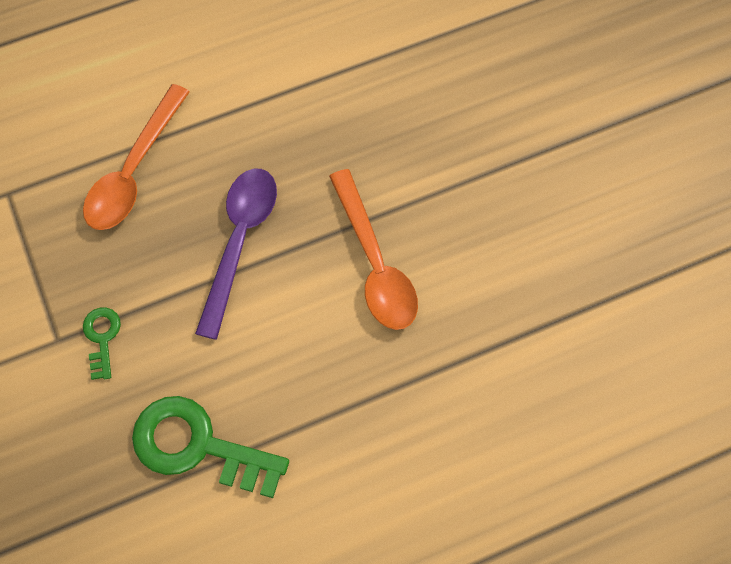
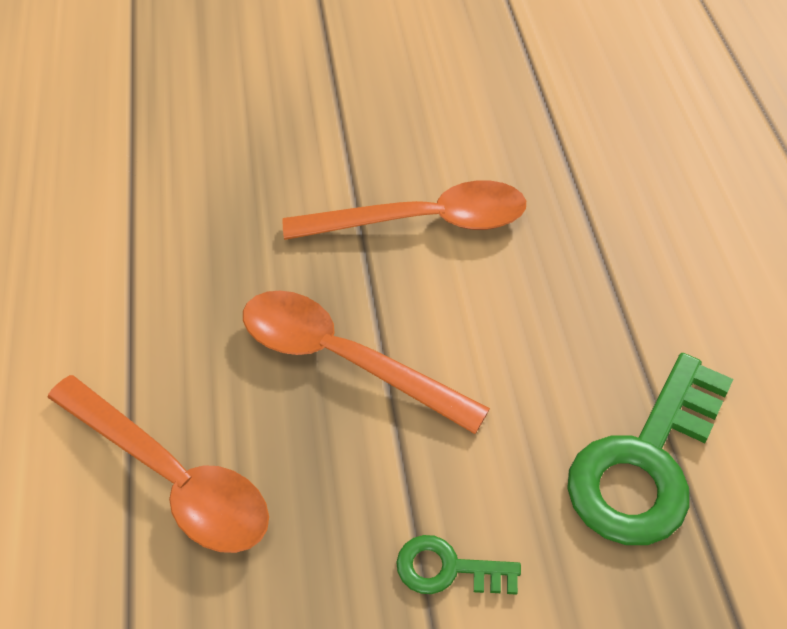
camera: 75 degrees left, 15 degrees down
(239, 242) = (344, 359): purple spoon -> orange spoon

